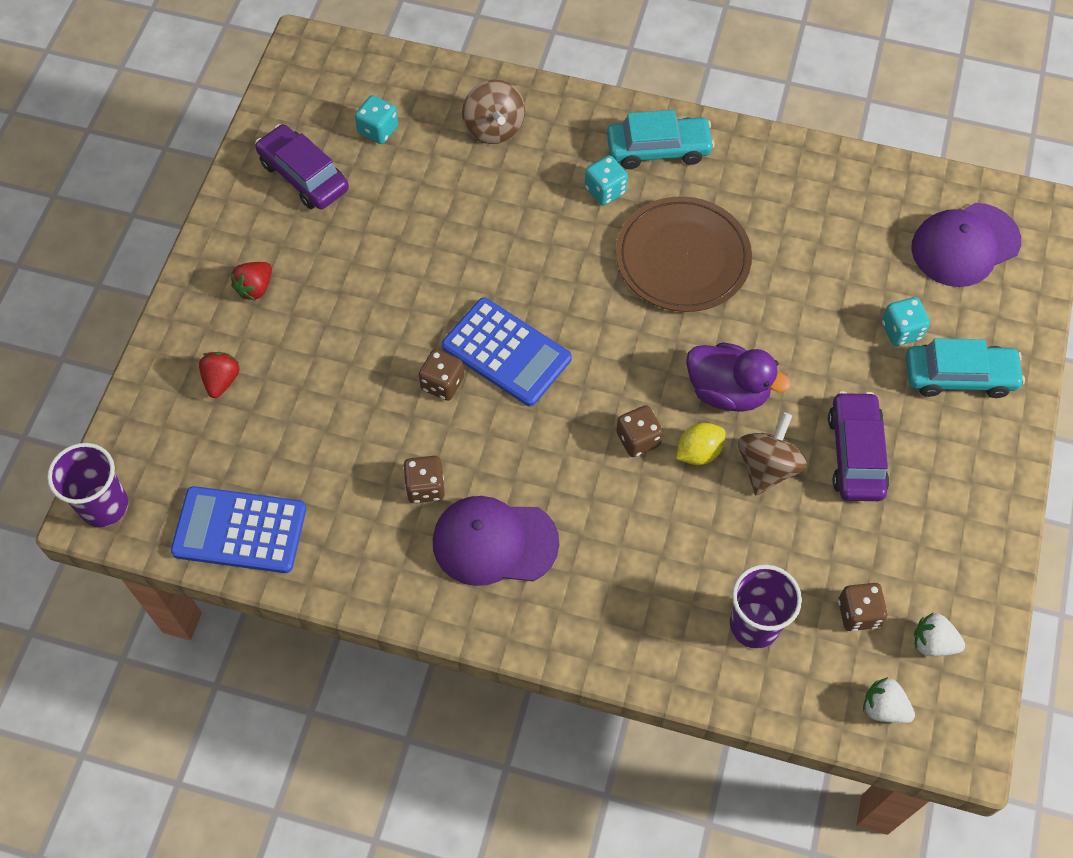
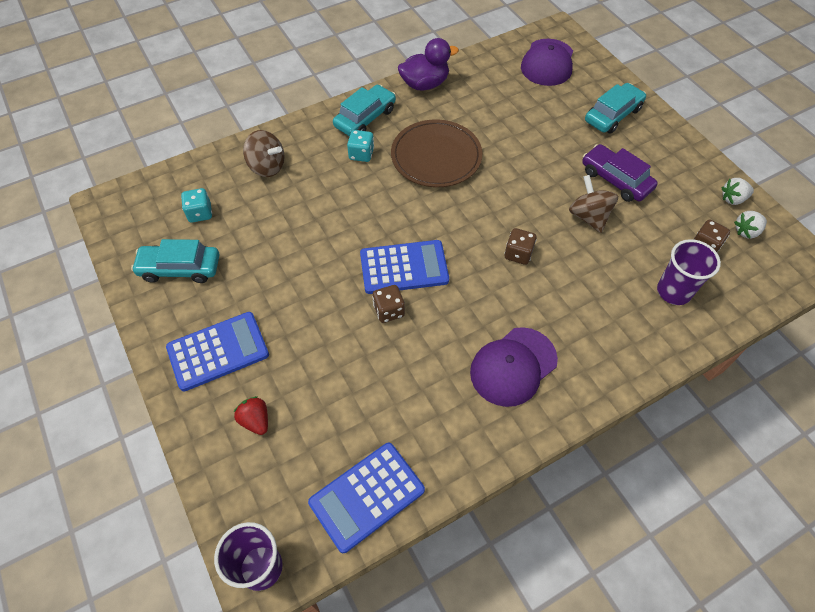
camera: 45 degrees left, 5 degrees down
(255, 288) = (218, 351): red strawberry -> blue calculator
(304, 175) = (180, 268): purple car -> turquoise car
(425, 487) = (444, 372): brown dice -> none
(698, 452) = (552, 236): yellow lemon -> none
(727, 391) = (530, 198): purple duck -> purple duck (425, 84)
(884, 708) = (766, 277): white strawberry -> white strawberry (732, 199)
(901, 330) = (567, 115): turquoise dice -> none

